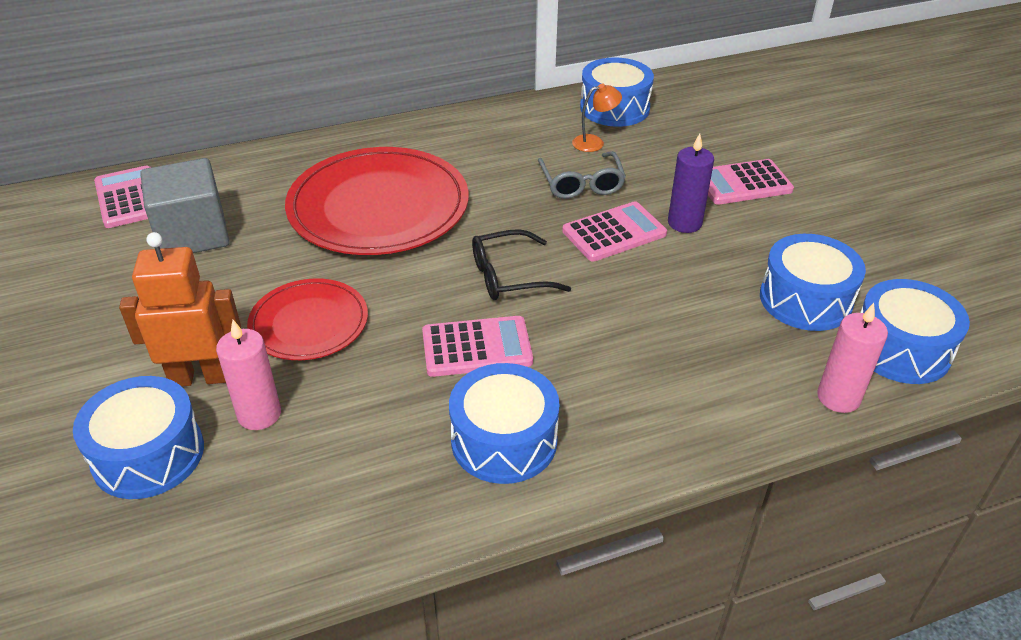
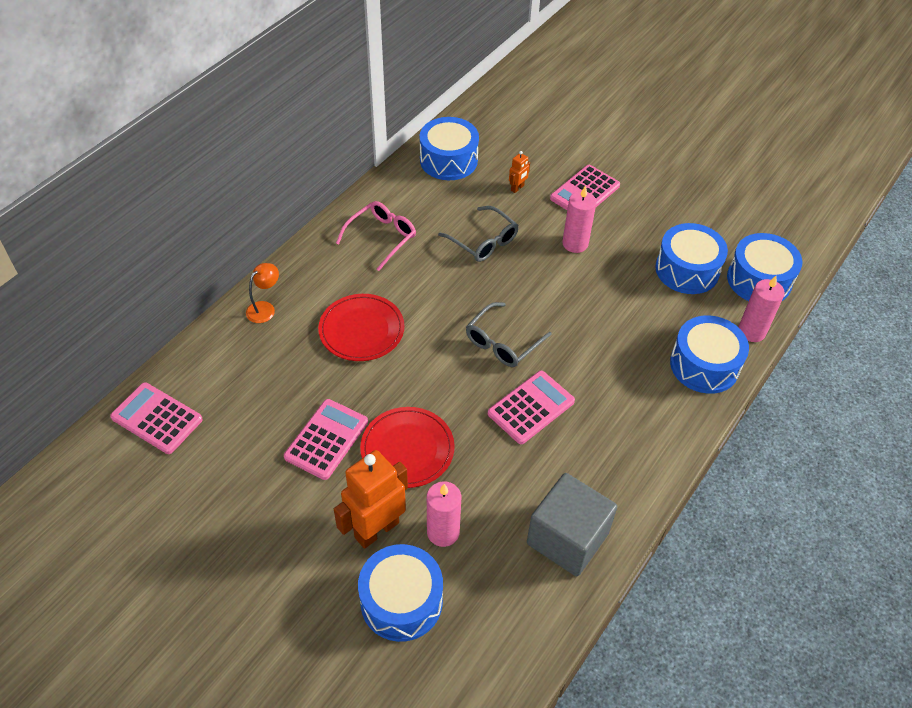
camera: 35 degrees left, 10 degrees up
(193, 234) = (247, 424): grey cube -> grey cube (567, 538)
(378, 206) = (361, 330): red plate -> red plate, size x0.56
(479, 143) = (381, 238): none -> pink glasses
(504, 440) = (603, 462): blue drum -> blue drum (704, 365)
(509, 276) = (503, 342): black glasses -> grey glasses
(594, 142) = (461, 199): orange lamp -> orange lamp (265, 308)
(614, 232) = (538, 273): pink calculator -> pink calculator (326, 439)
(666, 154) = (517, 188): none -> orange robot
(684, 223) = (575, 243): purple candle -> pink candle

